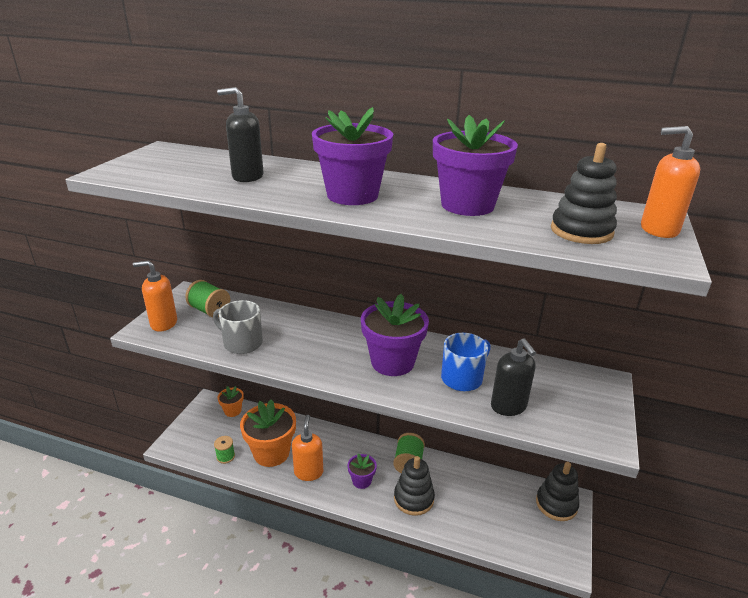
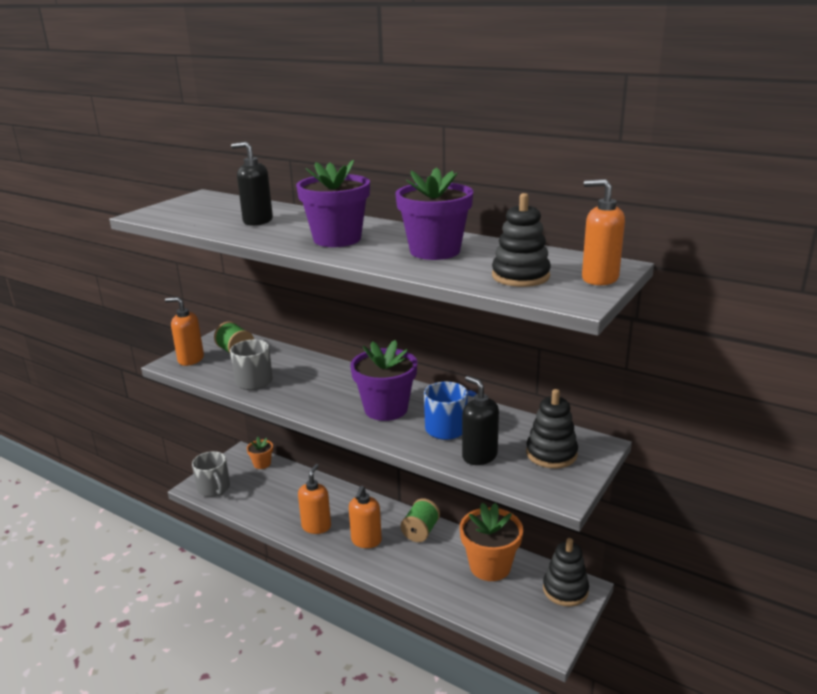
camera: 15 degrees right, 5 degrees down
(192, 444) = (214, 489): none -> grey mug
(225, 456) = (242, 503): green spool -> none
(271, 453) = (286, 505): orange flower pot -> orange flower pot (490, 566)
(361, 481) = (366, 541): purple flower pot -> orange soap dispenser
(413, 498) = (413, 563): black stacking toy -> black stacking toy (551, 454)
(508, 406) = (479, 456): black soap dispenser -> black soap dispenser turned 150 degrees clockwise

